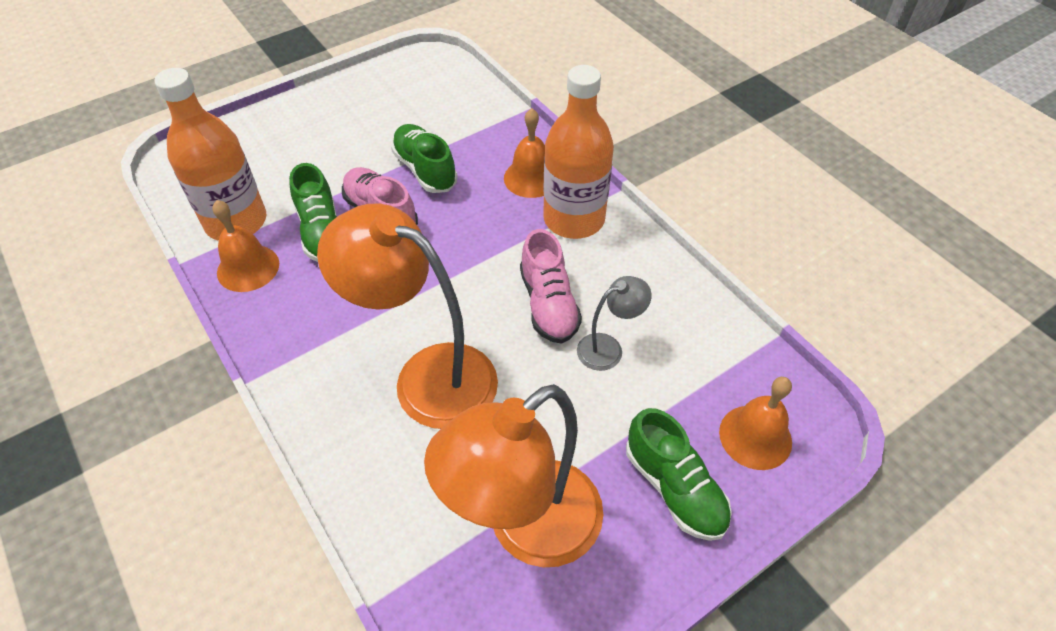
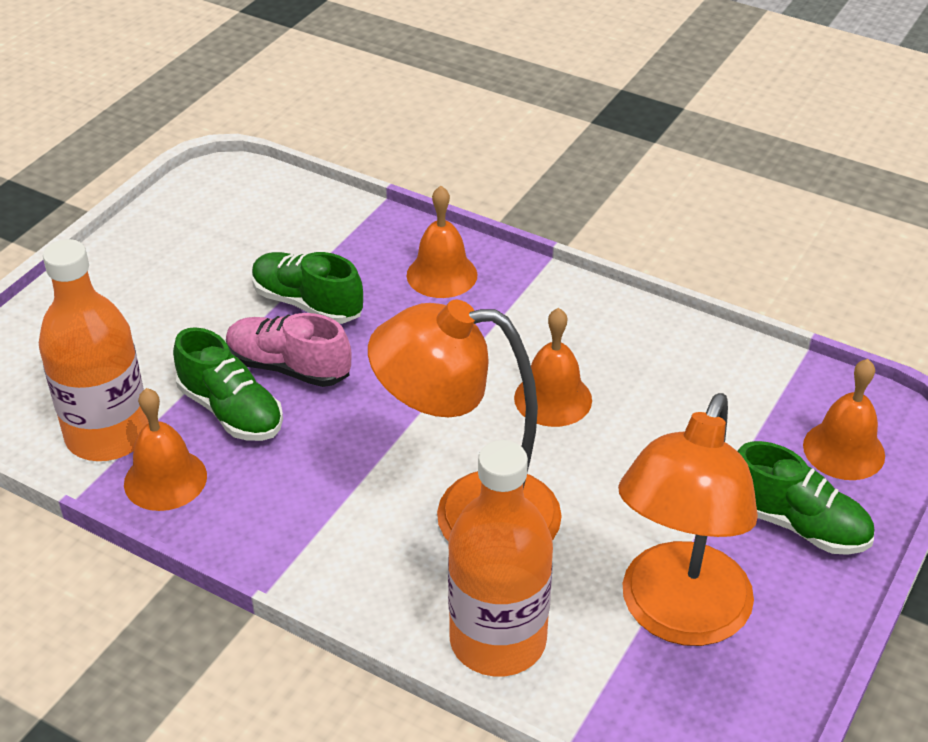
camera: 25 degrees left, 10 degrees down
(548, 304) = (553, 399): pink shoe -> orange bell
(574, 219) = (521, 303): orange bottle -> orange bottle (498, 640)
(608, 348) = (646, 420): grey lamp -> none

